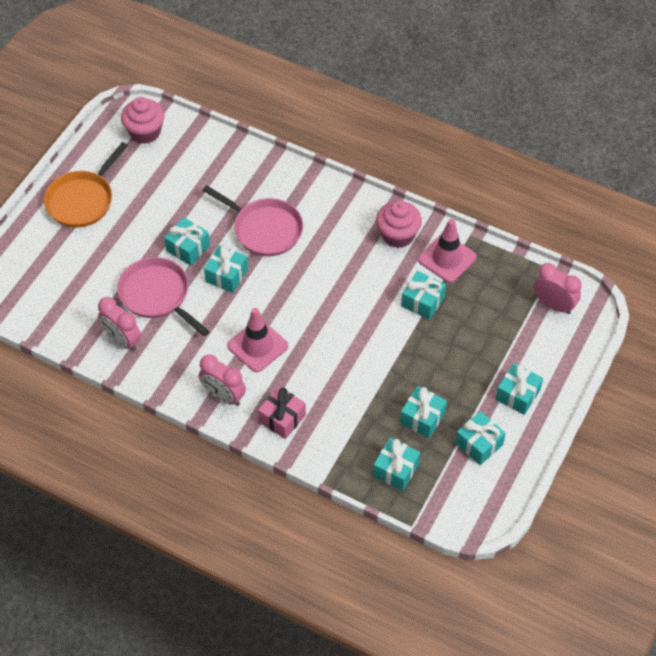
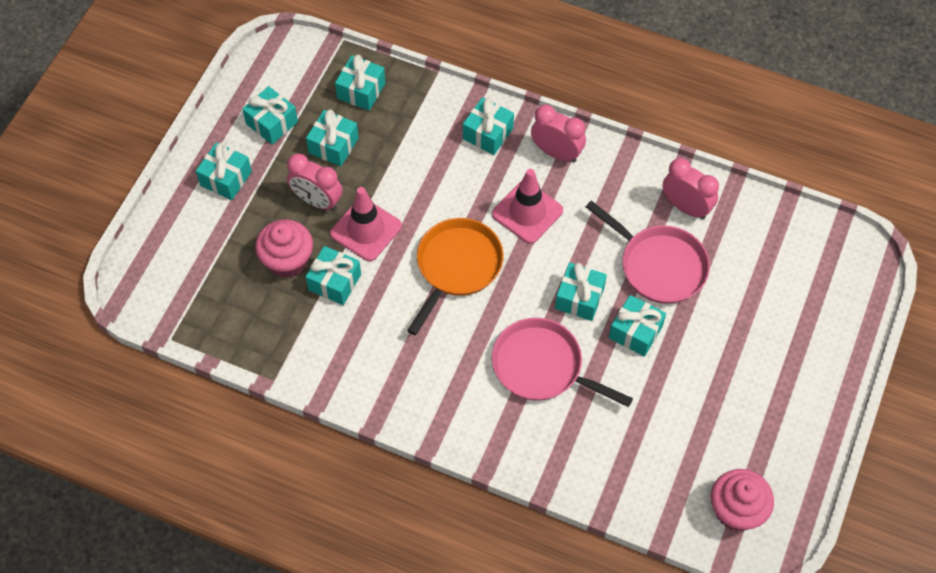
camera: 175 degrees right, 5 degrees up
(82, 200) = (790, 391): orange pan -> orange pan (457, 267)
(282, 418) = (488, 134): pink gift -> turquoise gift
(397, 235) = (368, 372): pink cupcake -> pink cupcake (287, 260)
(447, 258) = (304, 343): pink traffic cone -> pink traffic cone (366, 230)
(553, 305) = (174, 290): pink clock -> pink clock (317, 201)

